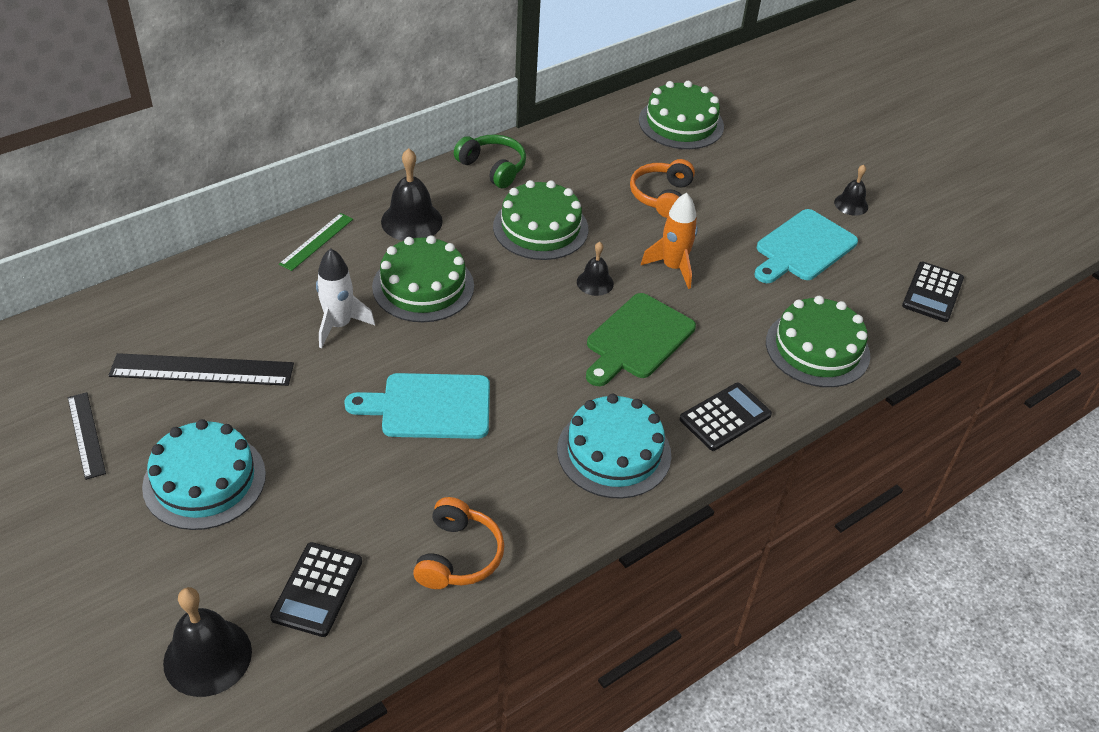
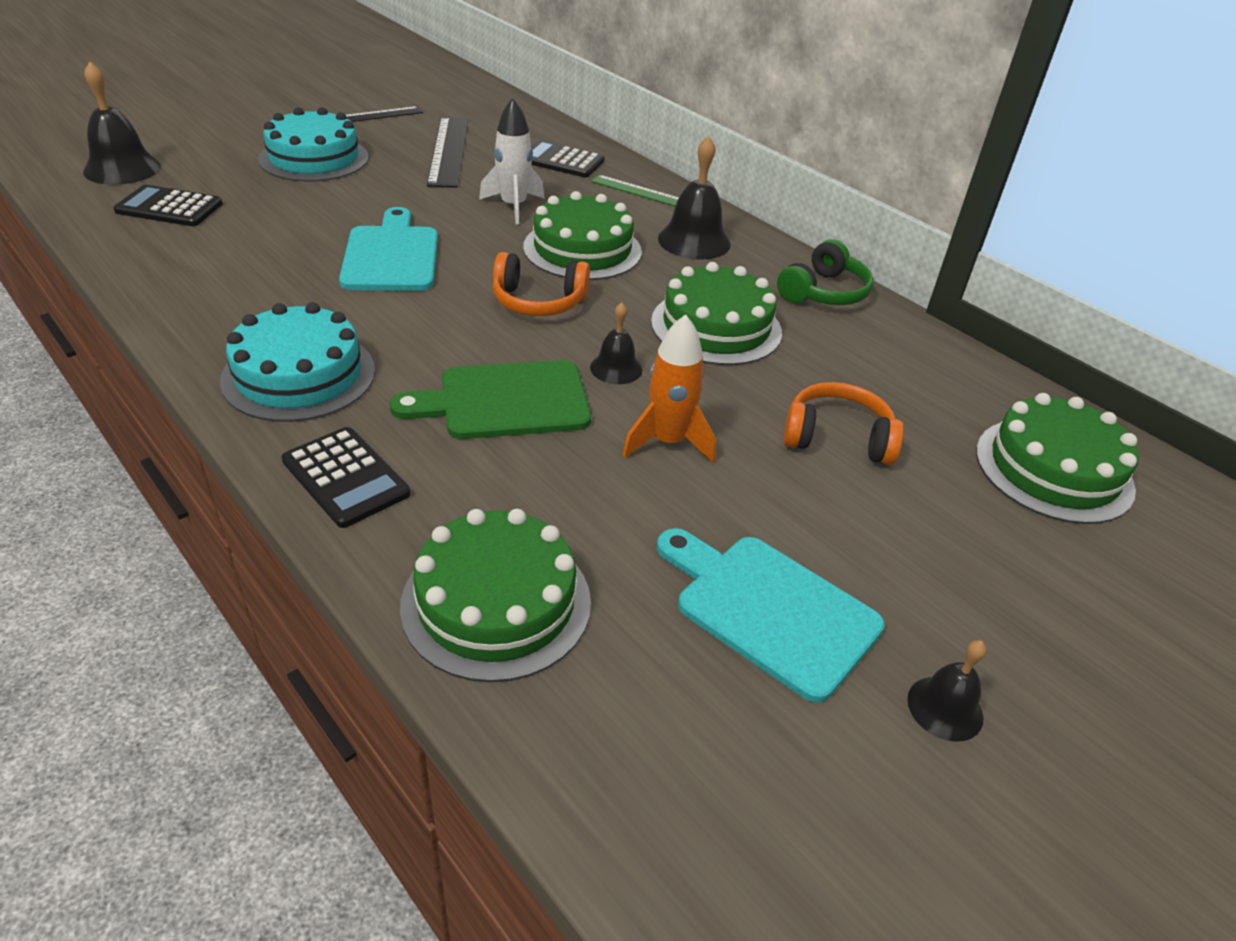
camera: 85 degrees right, 5 degrees down
(458, 556) = (178, 273): orange headphones -> orange headphones (538, 301)
(637, 339) = (505, 401): green cutting board -> green cutting board turned 45 degrees counterclockwise
(932, 292) = (690, 835): black calculator -> black calculator (561, 160)

